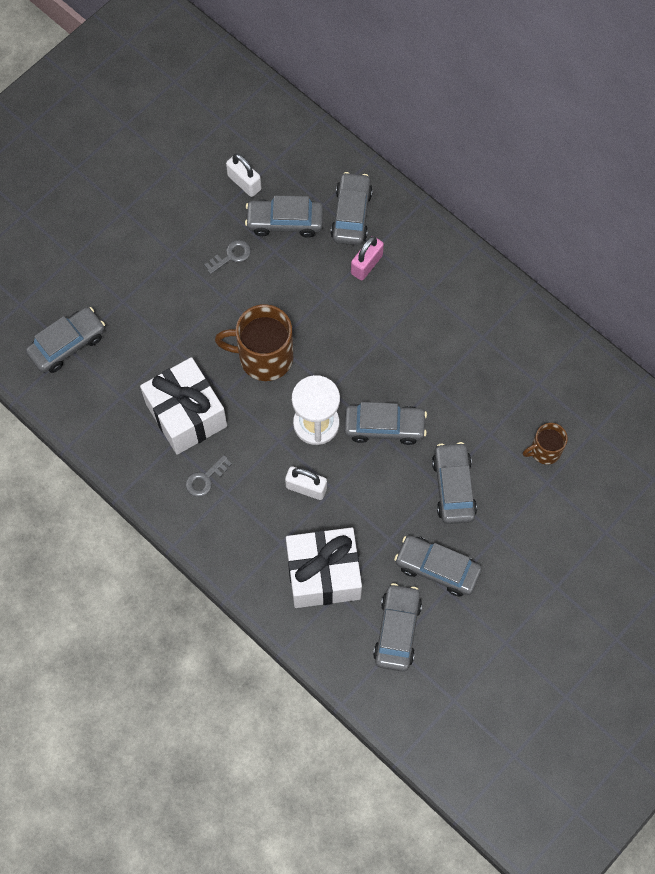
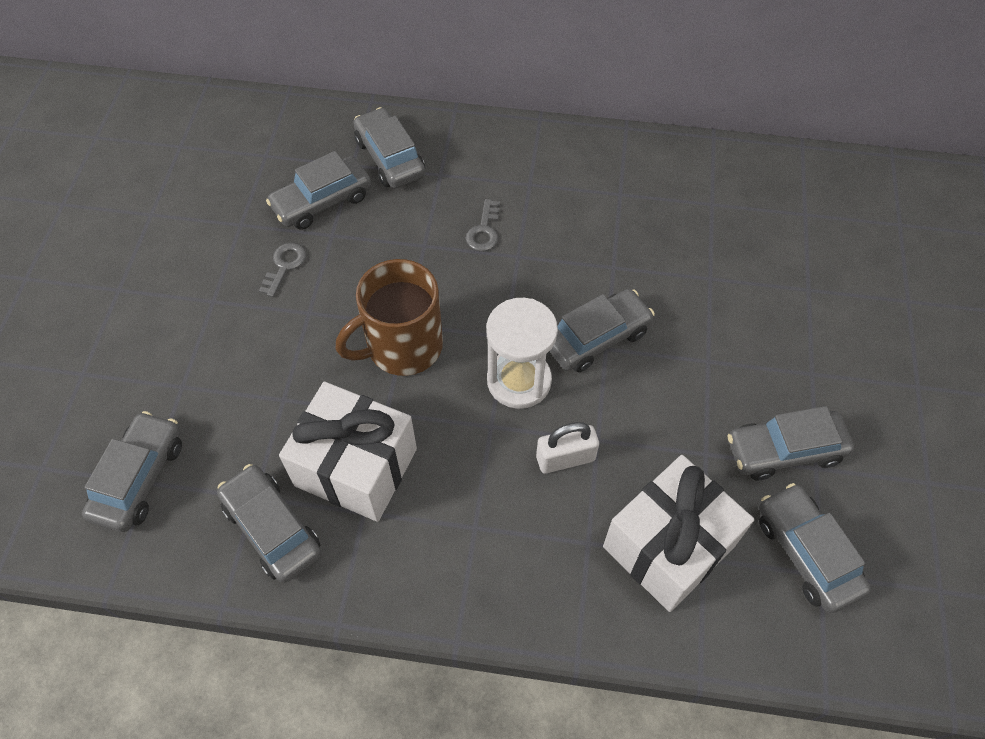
camera: 35 degrees left, 10 degrees down
(205, 479) = (436, 528): grey key -> grey key (484, 231)
(244, 182) = (247, 189): white padlock -> none
(366, 264) = (444, 194): pink padlock -> none
(453, 487) = (722, 353): grey car -> grey car (272, 529)
(544, 451) = (777, 261): brown mug -> none

